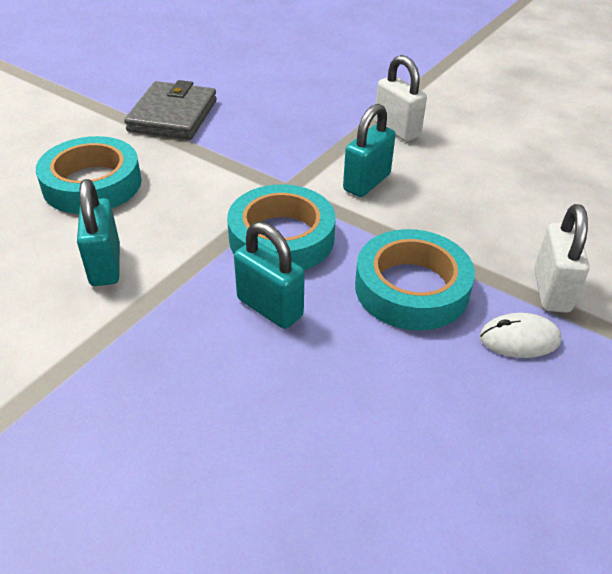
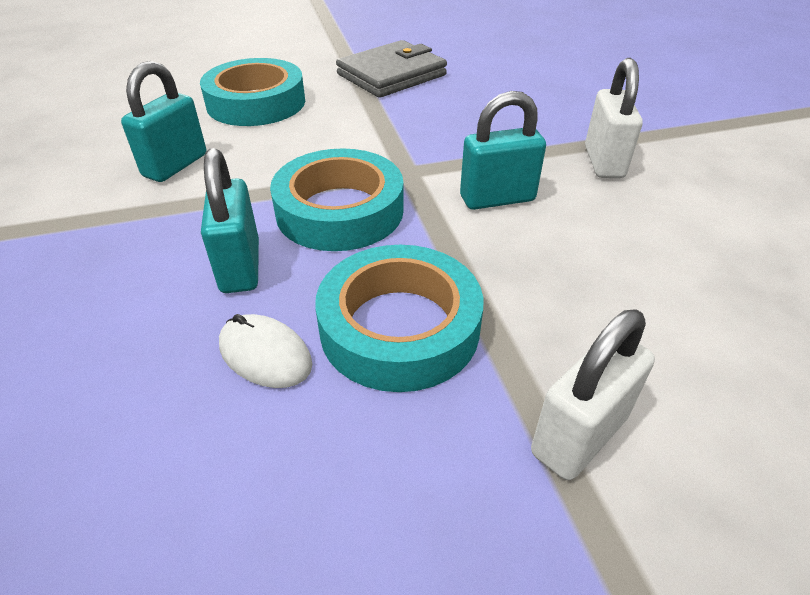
camera: 40 degrees right, 0 degrees up
(519, 339) = (451, 467): white mouse -> white mouse (265, 354)

